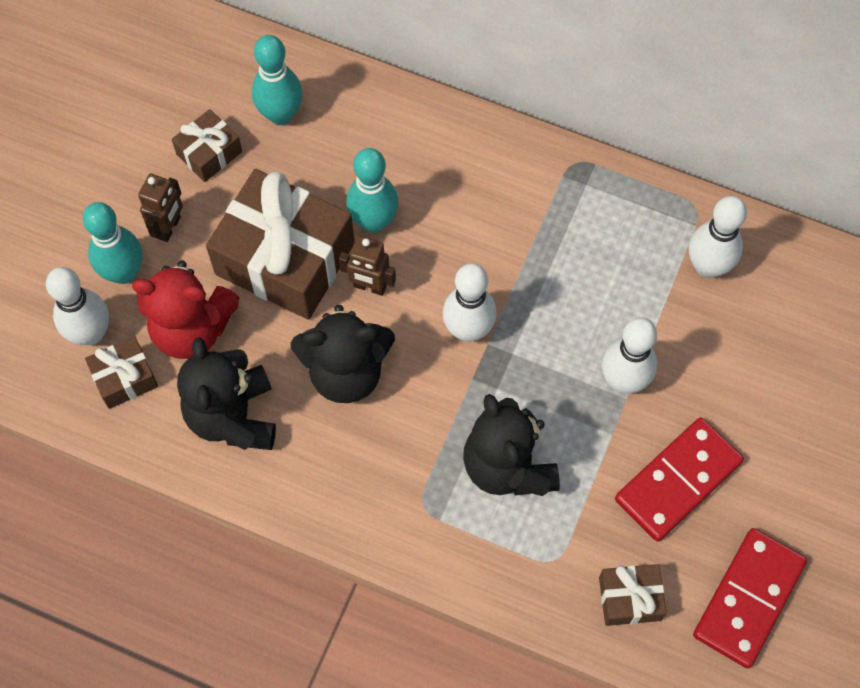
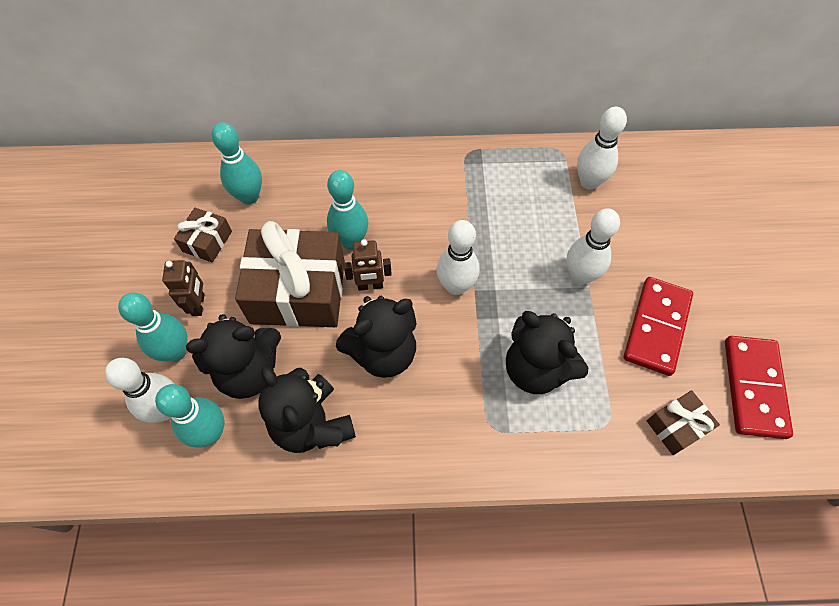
camera: 25 degrees left, 5 degrees down
(125, 378) = (210, 433): brown gift -> turquoise bowling pin
(192, 329) = (249, 371): red teddy bear -> black teddy bear

